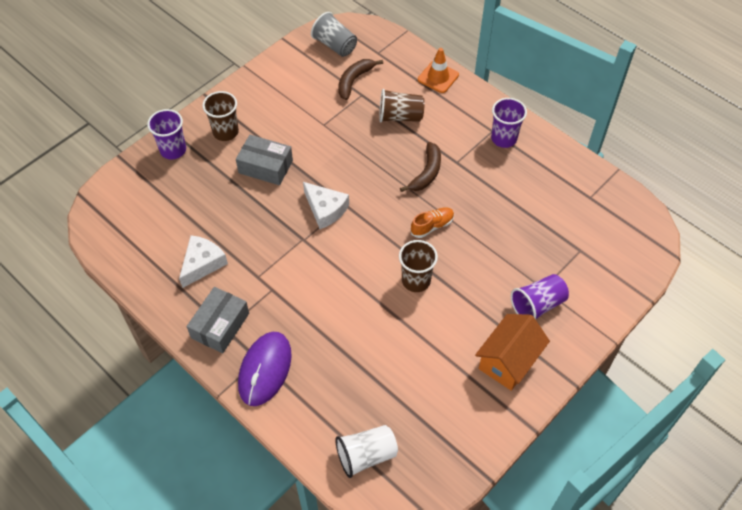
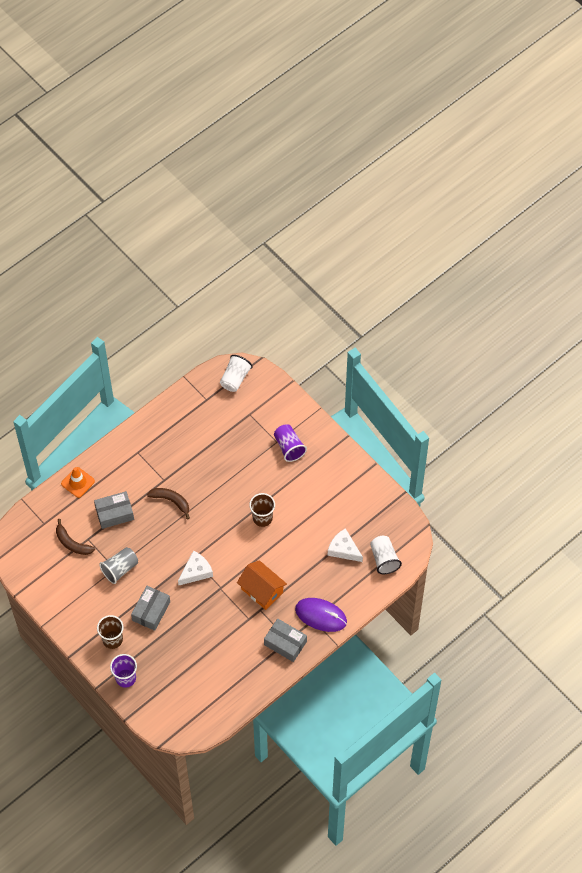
camera: 85 degrees left, 5 degrees up
(202, 264) = (234, 655): white cheese -> white cheese (343, 549)
(335, 45) = (30, 555): grey cup -> grey cup (120, 569)
(400, 116) = (114, 513): brown cup -> grey box
(432, 226) = (219, 503): orange shoe -> none
(504, 138) = (146, 445): purple cup -> none
(508, 361) = (328, 471): orange house -> orange house (262, 590)
(633, 228) = (235, 378): none -> white cup

